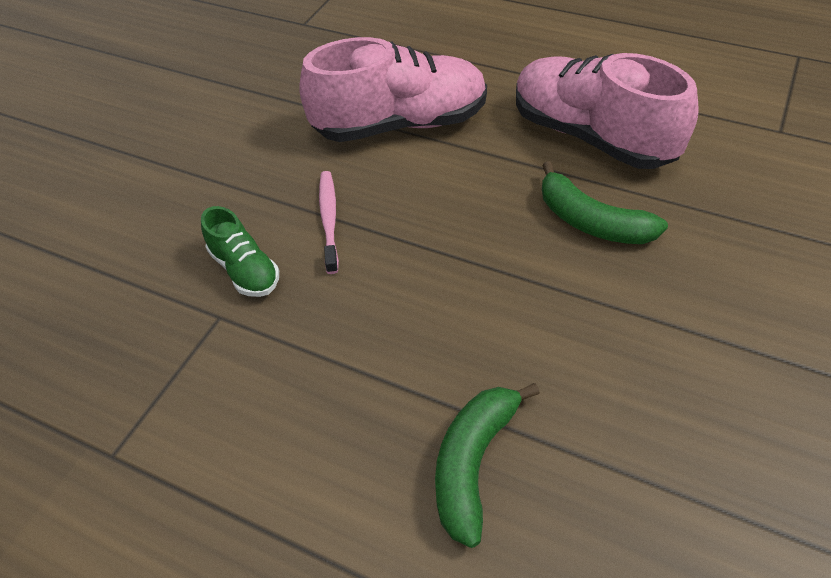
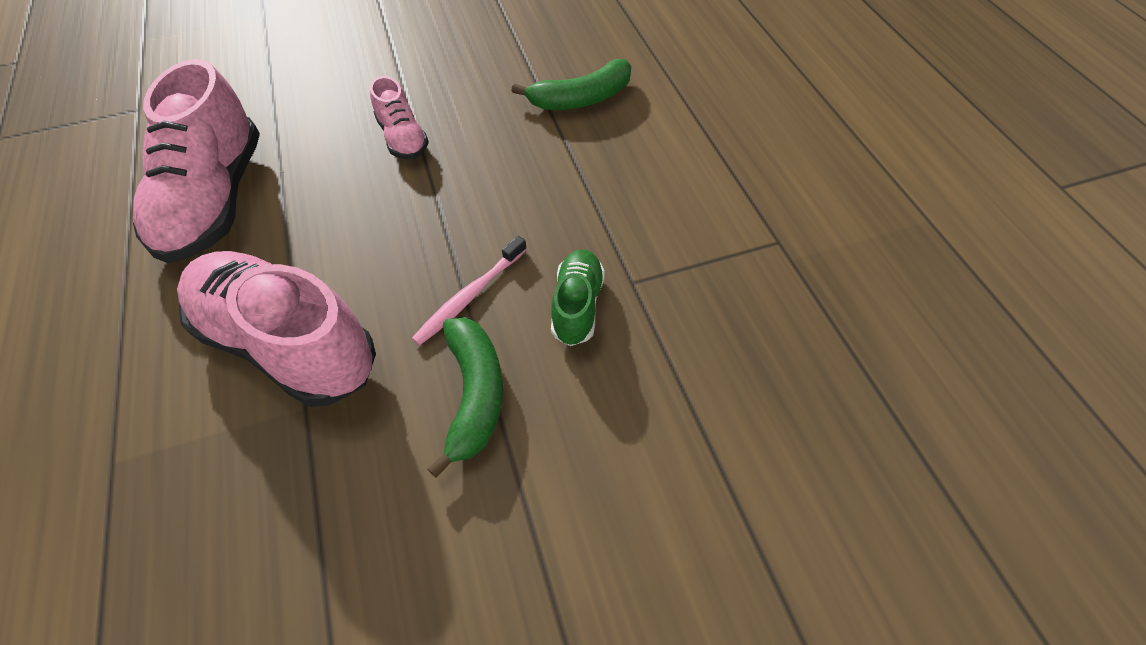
camera: 135 degrees left, 5 degrees up
(559, 274) = (403, 138): none -> pink shoe
(591, 221) = (332, 150): green banana -> green banana (474, 395)

